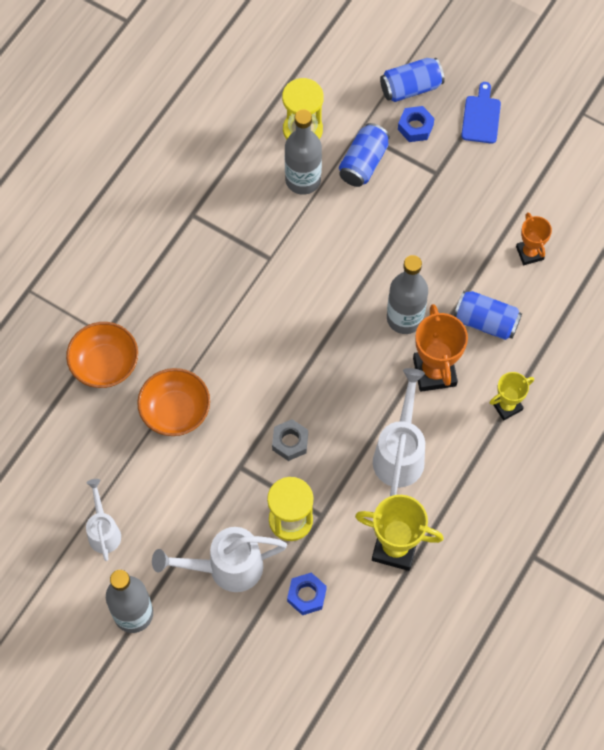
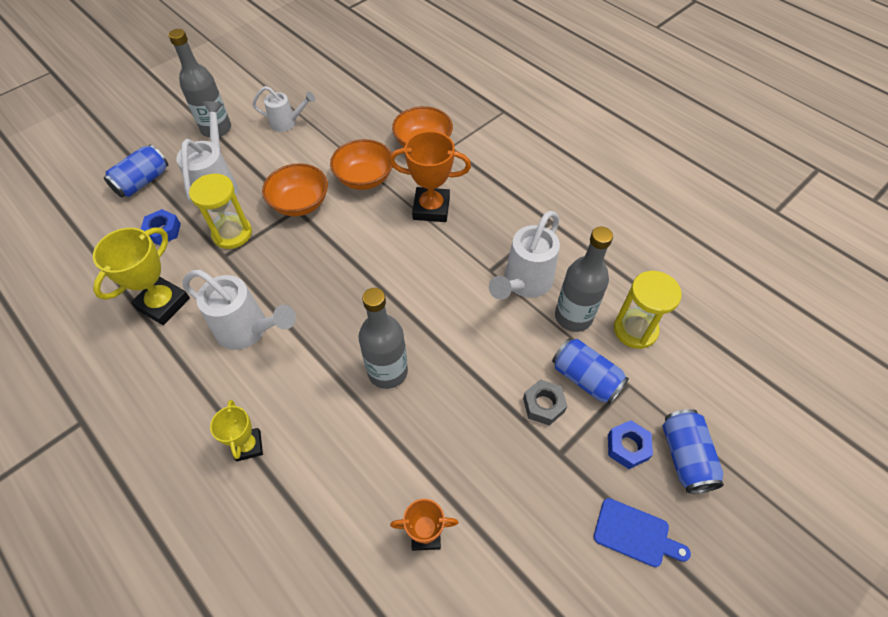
camera: 105 degrees right, 10 degrees down
(230, 466) = (300, 203): none -> orange bowl
(277, 226) = (523, 284): none -> white watering can
(290, 442) = (301, 248): grey nut -> grey nut (543, 405)
(434, 372) = (317, 384): orange trophy -> orange trophy (431, 208)
(486, 322) = (354, 453): blue can -> blue can (143, 181)

